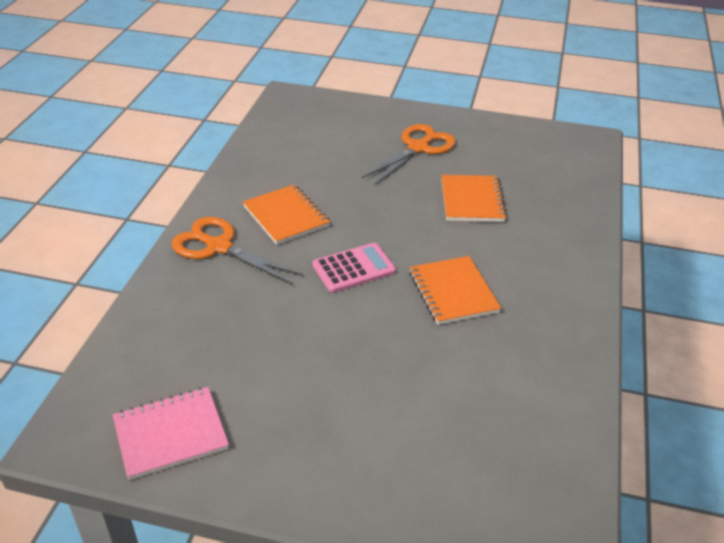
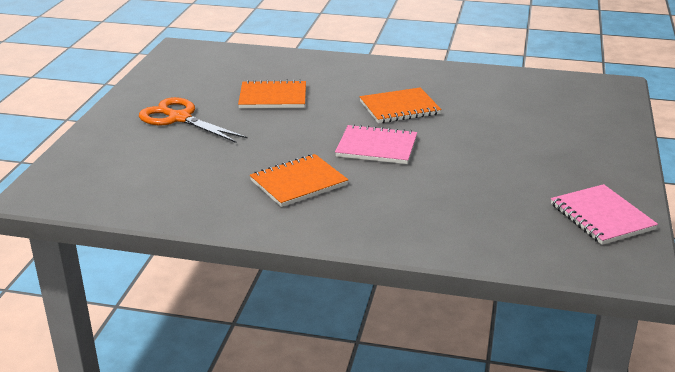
camera: 90 degrees left, 10 degrees down
(219, 247) = (353, 216): orange scissors -> none
(354, 268) = (376, 147): pink calculator -> pink notebook

